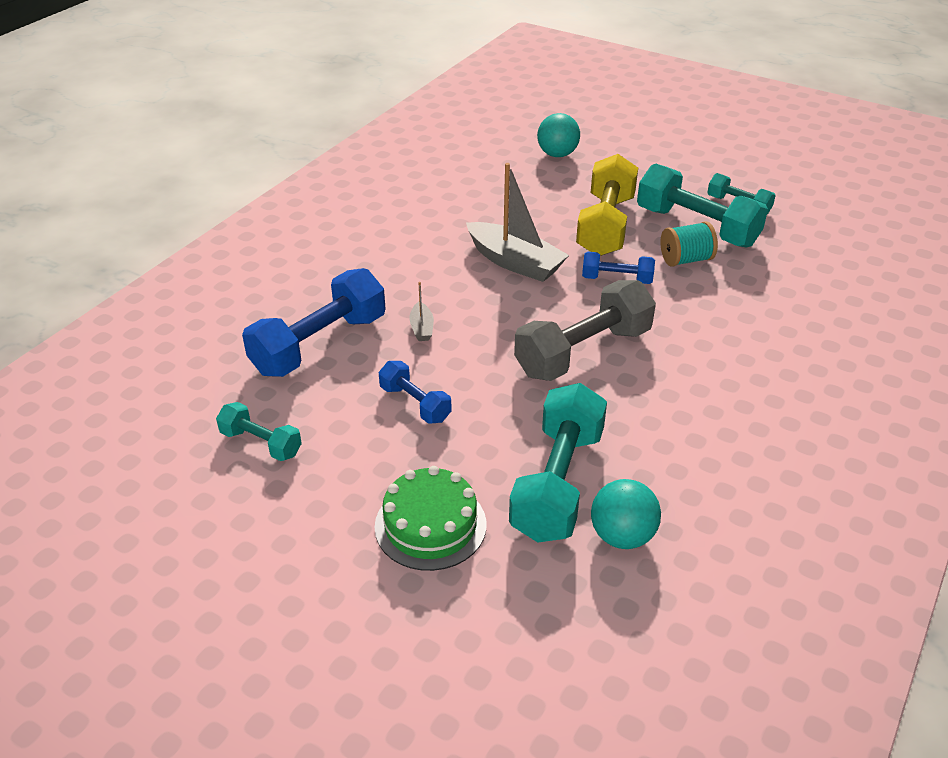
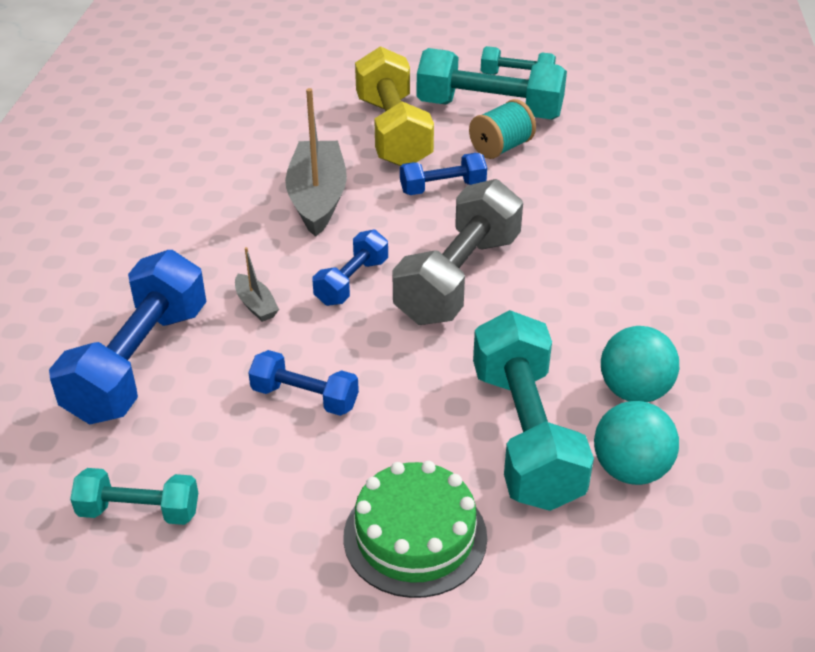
camera: 25 degrees left, 0 degrees up
(501, 331) = (352, 282): none -> blue dumbbell
(515, 262) = (317, 198): grey boat -> grey boat turned 105 degrees counterclockwise
(557, 154) = (289, 66): turquoise ball -> turquoise ball (634, 391)

